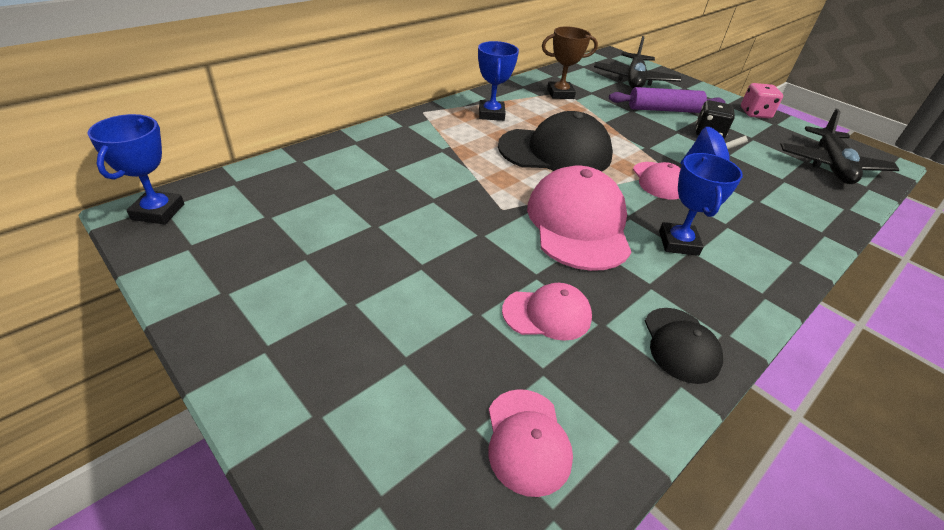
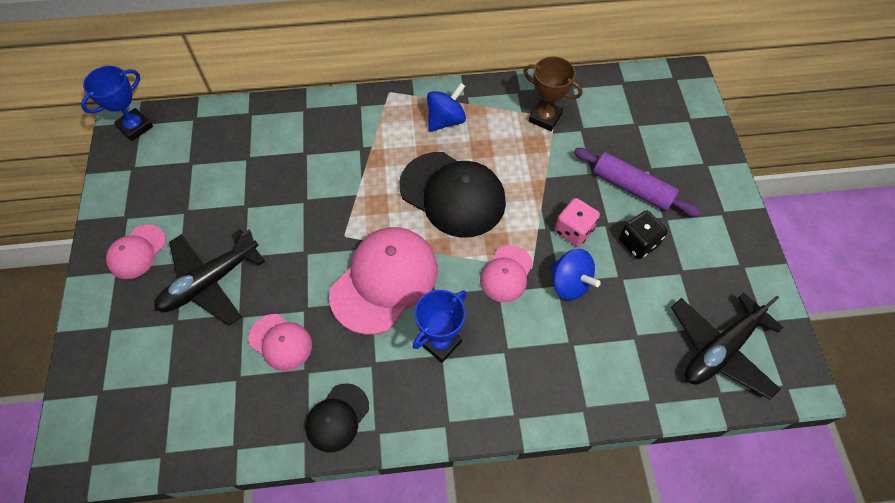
camera: 40 degrees right, 20 degrees up
(491, 114) = (446, 120): blue trophy -> blue spinning top
(527, 441) = (188, 411): pink cap -> pink cap (137, 252)
(634, 80) = (657, 128): black plane -> black plane (210, 282)
(755, 113) = (739, 240): pink dice -> pink dice (573, 230)

